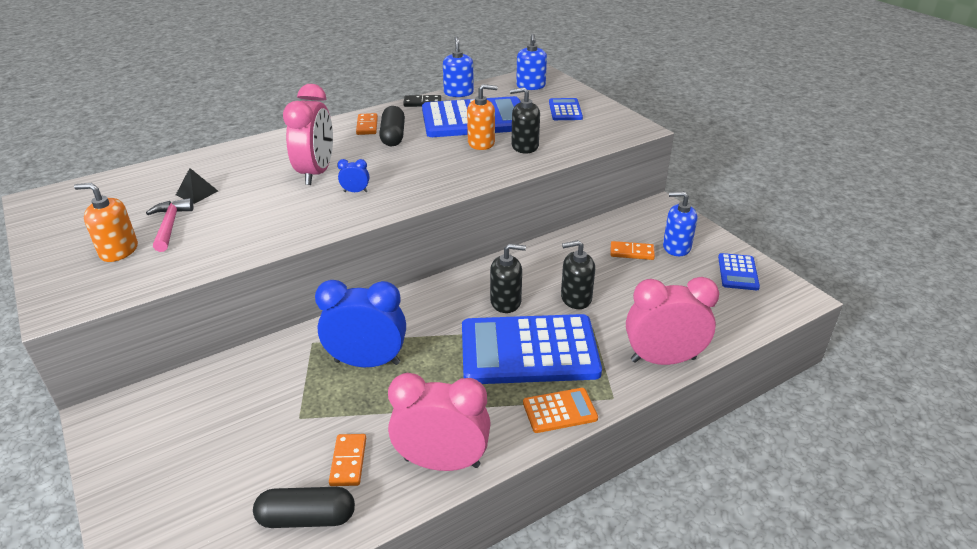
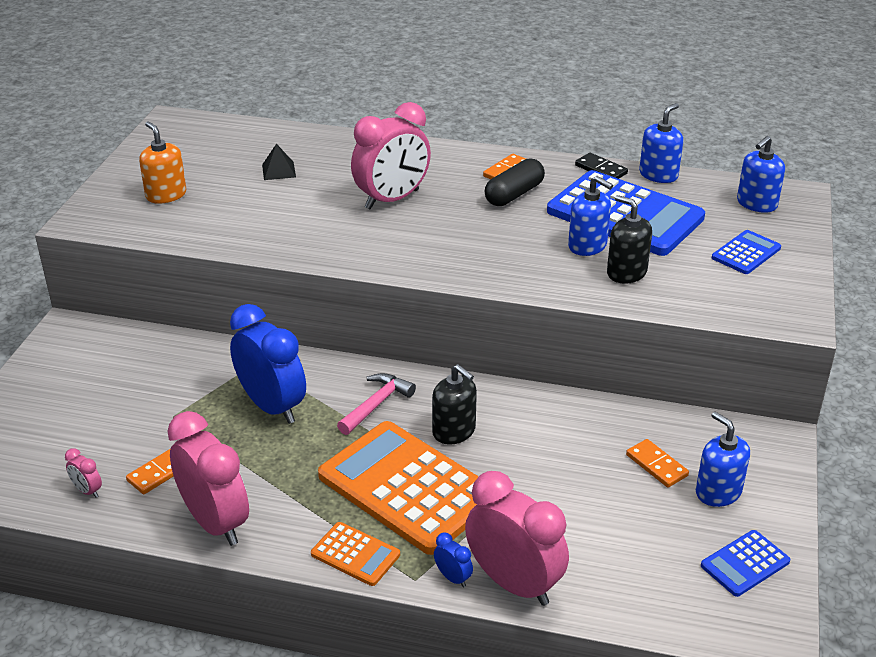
camera: 45 degrees right, 0 degrees up
(170, 225) = (223, 191): pink hammer -> pink hammer (376, 404)
(307, 518) = (87, 491): black capsule -> pink clock
(355, 191) = (396, 236): blue clock -> blue clock (453, 578)
(481, 143) = (587, 246): orange soap dispenser -> blue soap dispenser
(529, 350) = (407, 487): blue calculator -> orange calculator
(576, 298) = (523, 471): black soap dispenser -> none

